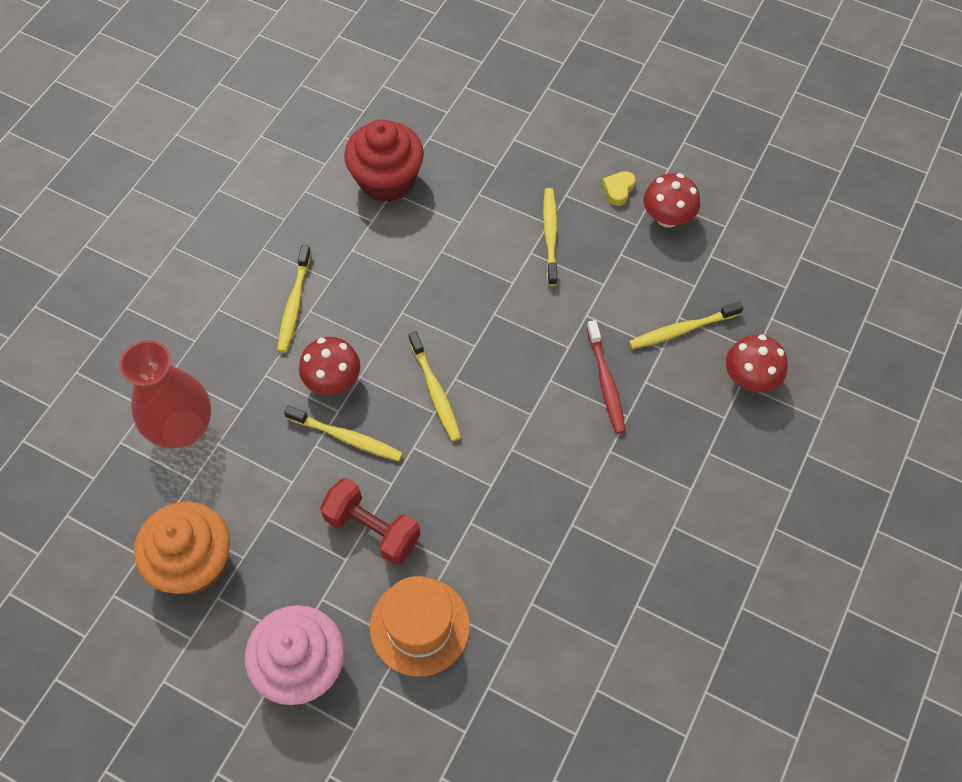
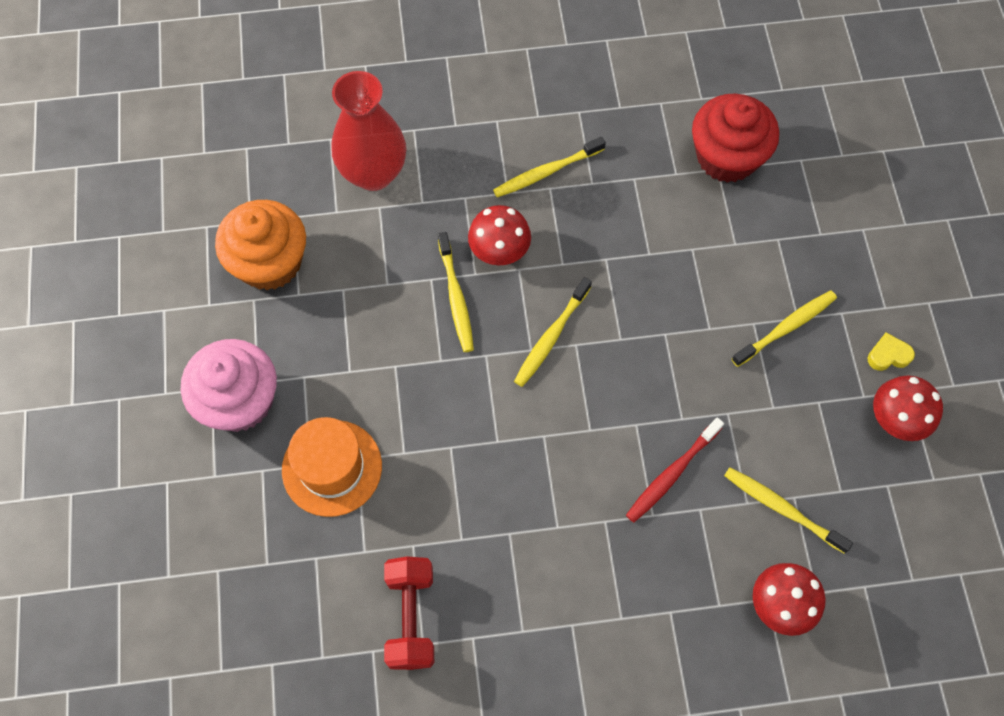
camera: 55 degrees right, 5 degrees up
(372, 529) = (390, 373): red dumbbell -> red dumbbell (411, 617)

